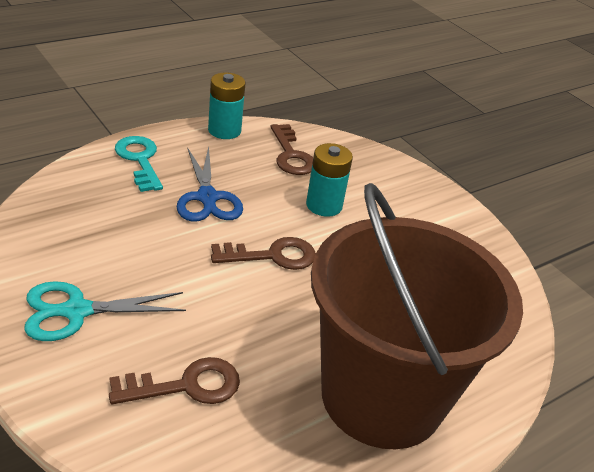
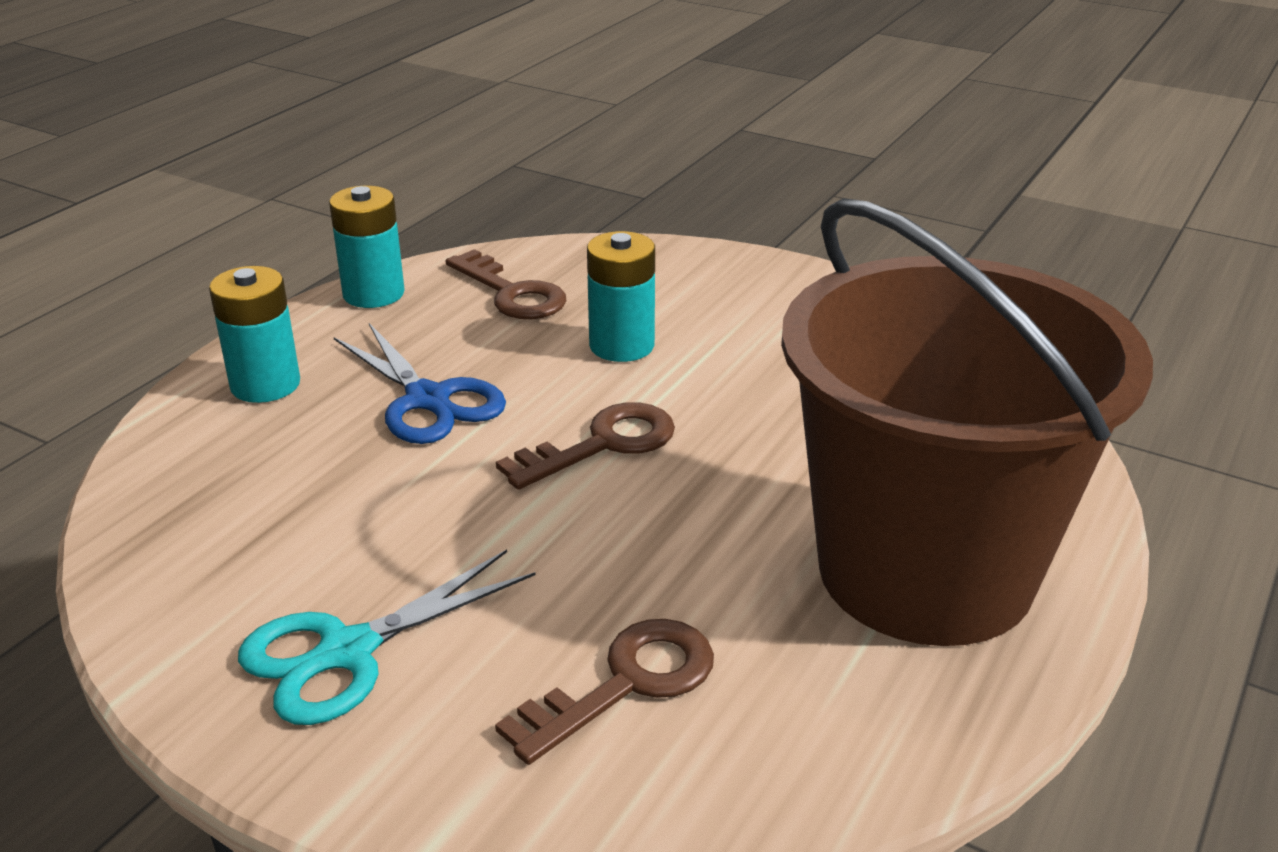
camera: 20 degrees left, 5 degrees down
(140, 160) = (265, 385): turquoise key -> turquoise battery

